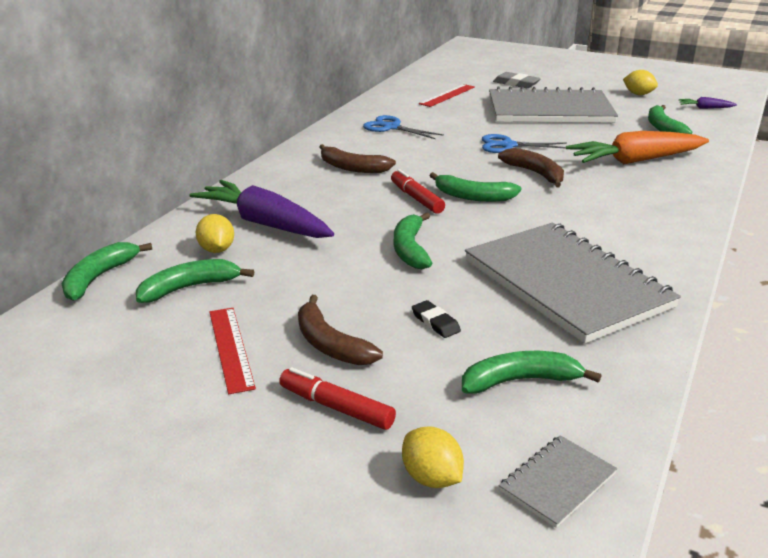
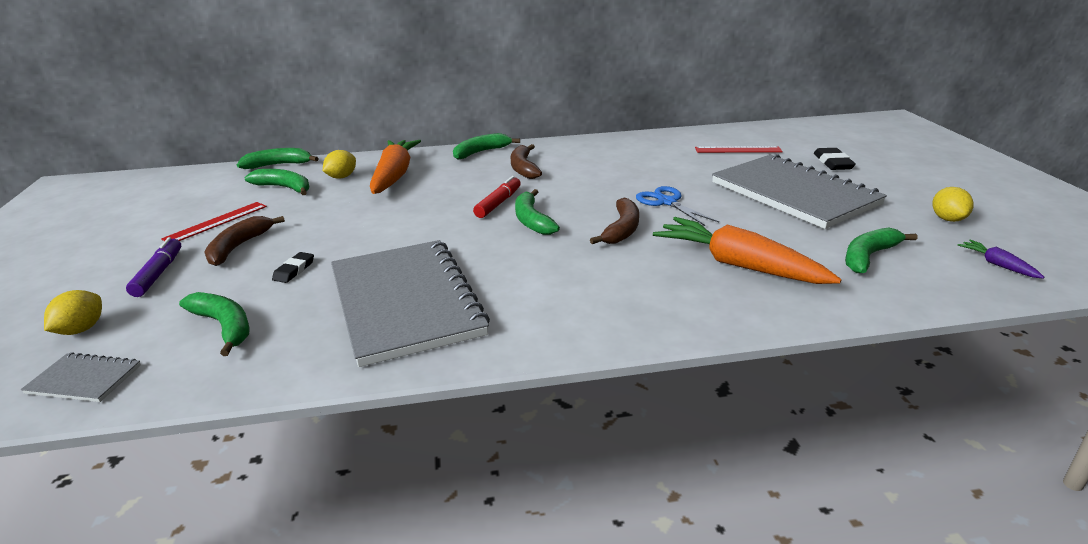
camera: 55 degrees right, 0 degrees up
(264, 223) = (394, 175): purple carrot -> orange carrot
(336, 407) = (158, 273): red marker -> purple marker
(391, 127) = (624, 155): blue scissors -> none
(410, 249) = (405, 228): green banana -> green banana (481, 152)
(516, 83) = (833, 162): grey eraser -> black eraser
(566, 284) = (405, 302): grey notebook -> grey notebook turned 45 degrees counterclockwise

